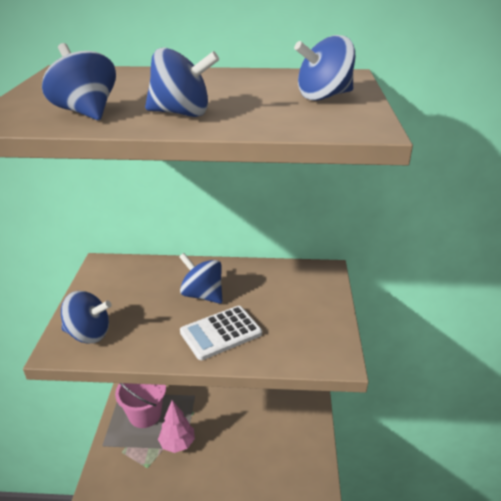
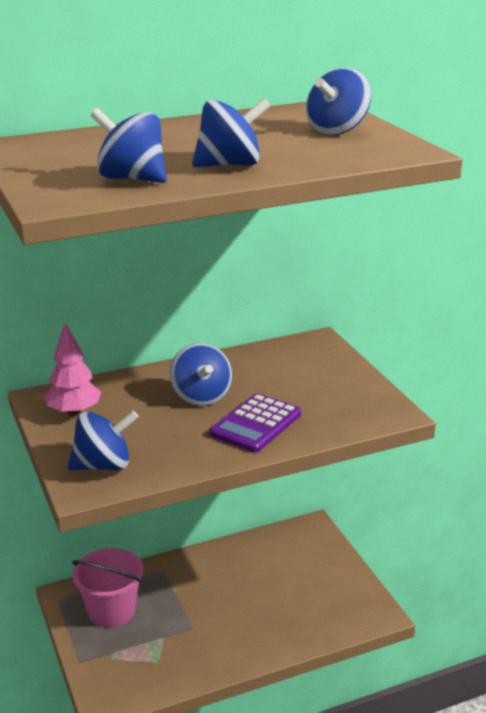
camera: 25 degrees left, 5 degrees down
(177, 443) = (178, 626): pink tree -> pink tree (74, 412)
(202, 295) = (201, 396): blue spinning top -> blue spinning top turned 120 degrees counterclockwise
(221, 333) = (256, 424): white calculator -> purple calculator

